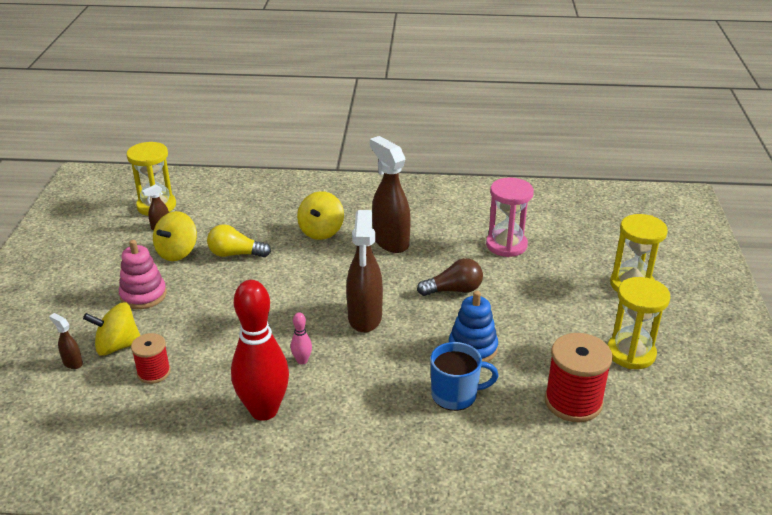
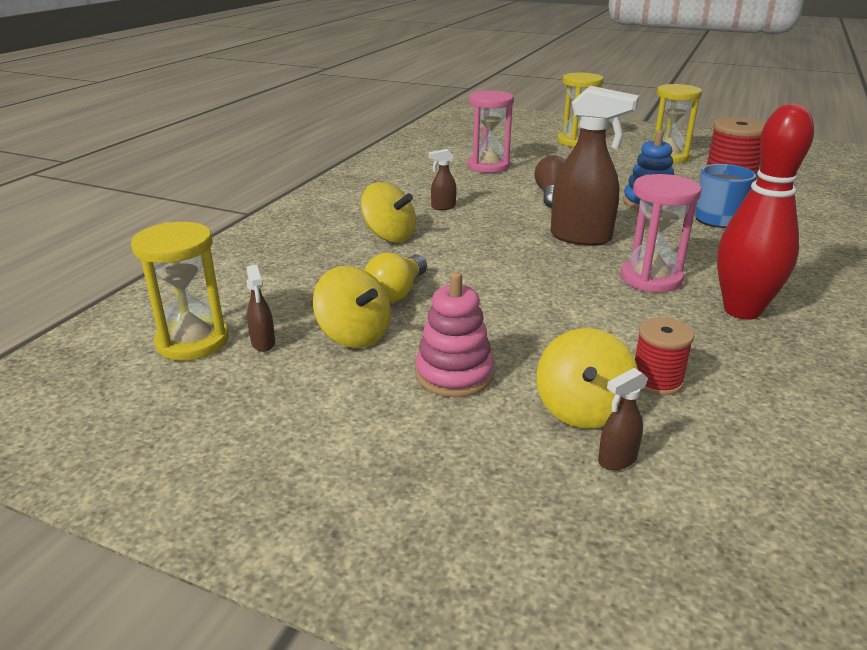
camera: 70 degrees left, 5 degrees down
(302, 361) = (651, 278): pink bowling pin -> pink hourglass
(390, 242) = (443, 207): brown spray bottle -> brown spray bottle, size x0.44

